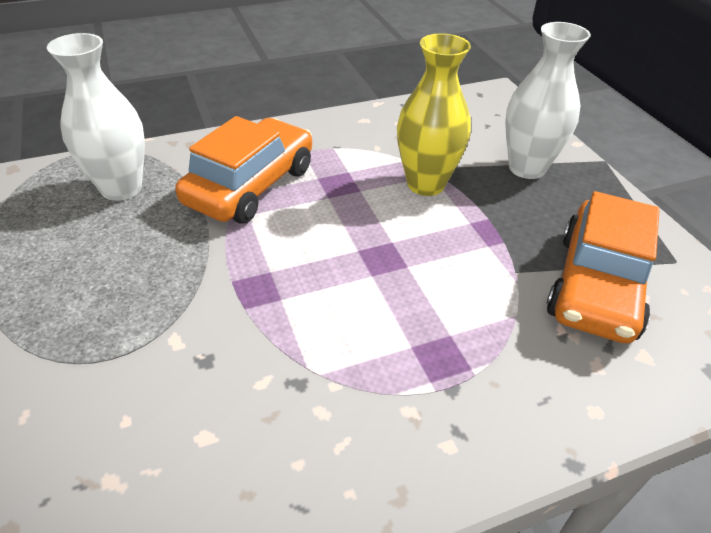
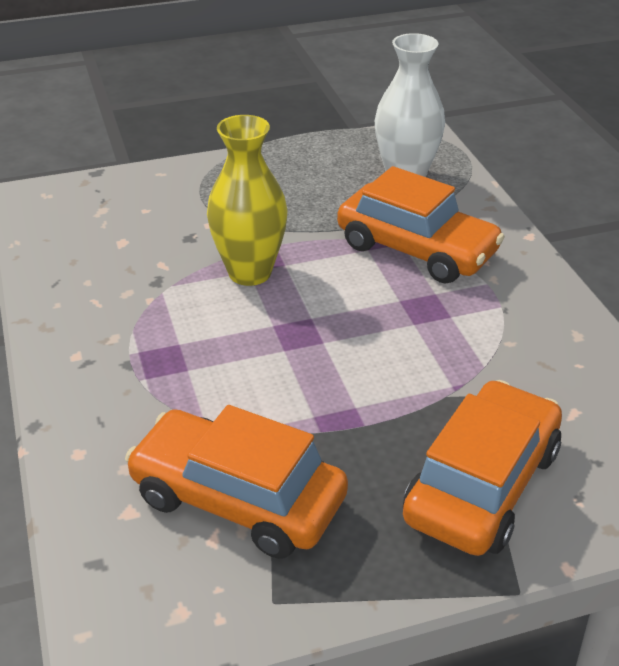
camera: 95 degrees right, 5 degrees down
(426, 184) = (431, 378): yellow vase -> yellow vase (250, 272)
(527, 168) = (482, 485): white vase -> orange car

